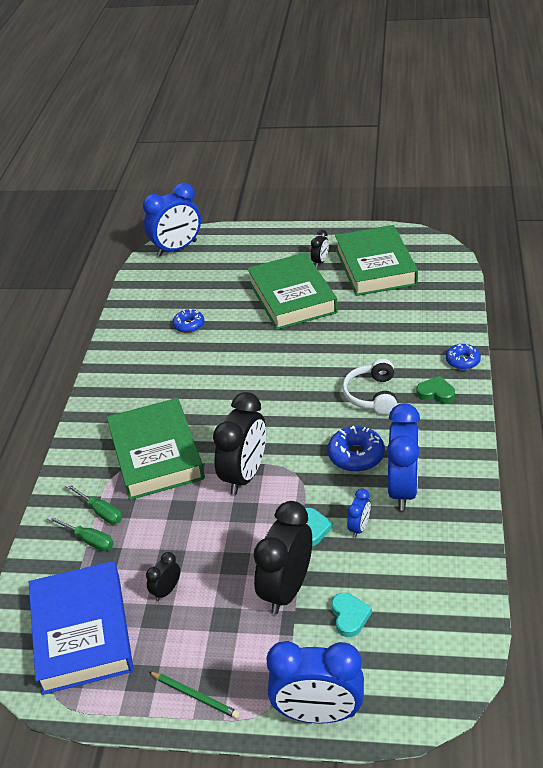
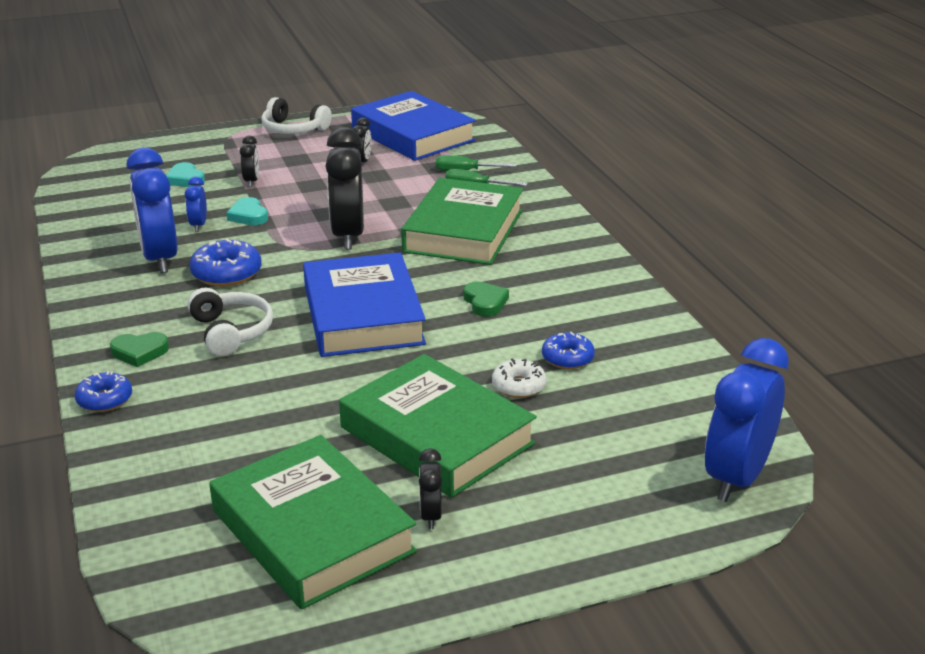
camera: 150 degrees right, 10 degrees down
(156, 454) = (463, 231): green book -> green book turned 60 degrees clockwise
(195, 696) = (293, 129): green pencil -> white headphones
(199, 378) = (485, 302): none -> green heart
(230, 314) = (518, 386): none -> white donut
(281, 387) = (363, 315): none -> blue book
(287, 589) = (251, 181): black clock -> black clock, size x0.46
(318, 713) = (191, 139): blue clock -> none

